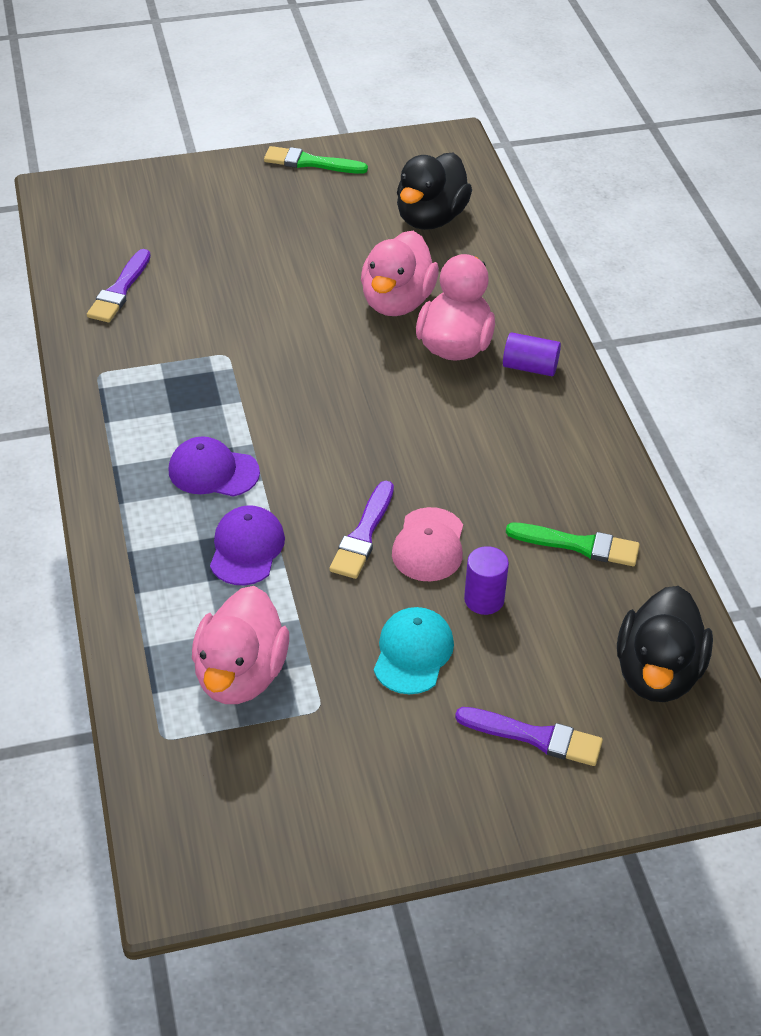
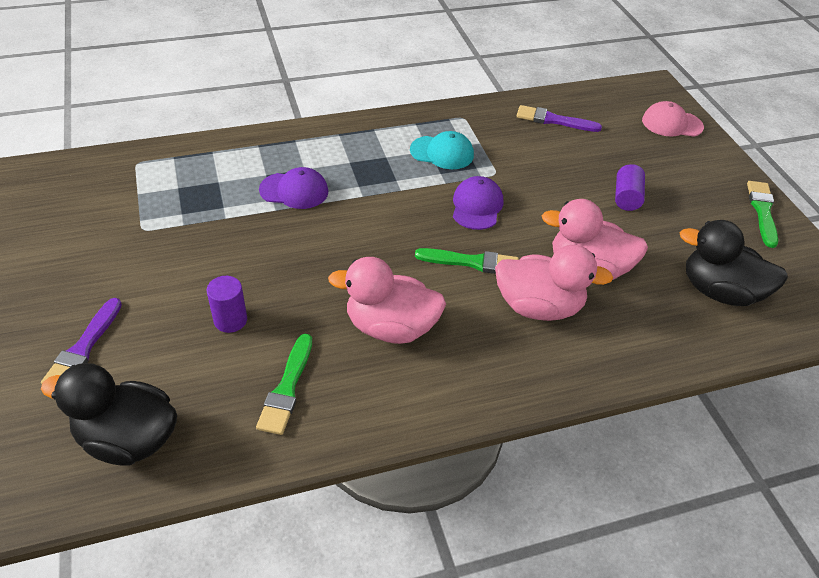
camera: 85 degrees right, 0 degrees up
(213, 471) = (370, 172): purple cap -> purple cap (477, 206)
(240, 674) = (180, 192): pink duck -> pink duck (390, 327)
(363, 535) = (305, 249): purple brush -> none
(387, 389) = (472, 262): none -> green brush
(413, 653) = (182, 277): turquoise cap -> turquoise cap (442, 152)
(429, 545) = (292, 287): pink cap -> pink cap (671, 123)
(530, 367) = (520, 361): purple cylinder -> purple cylinder (626, 197)

